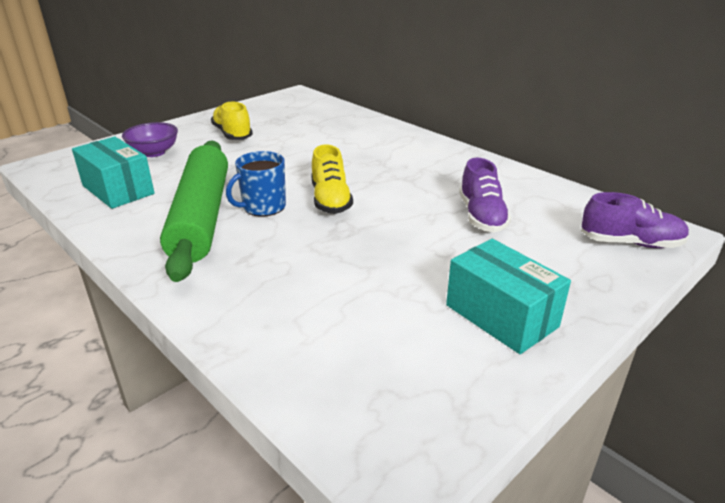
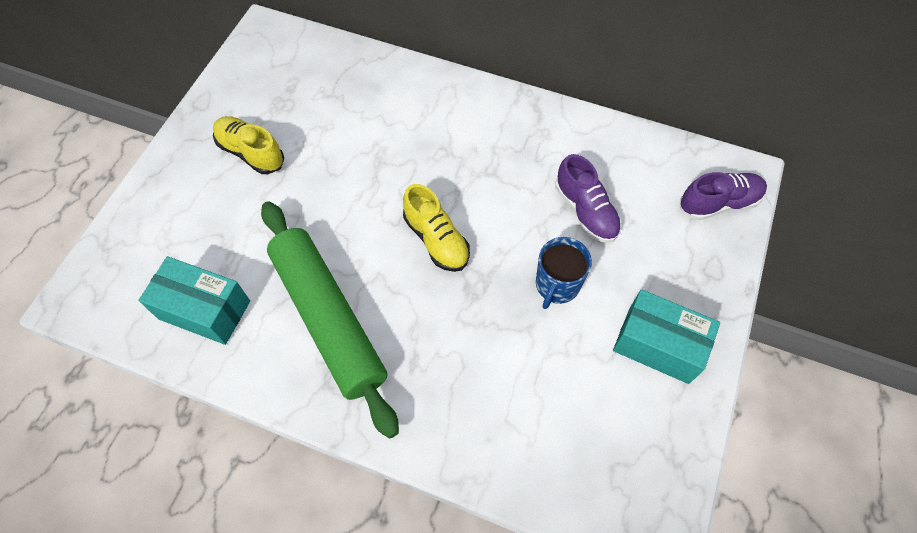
camera: 25 degrees left, 30 degrees up
(154, 152) = (187, 225): purple bowl -> none
(263, 207) = (378, 278): blue mug -> blue mug (557, 285)

